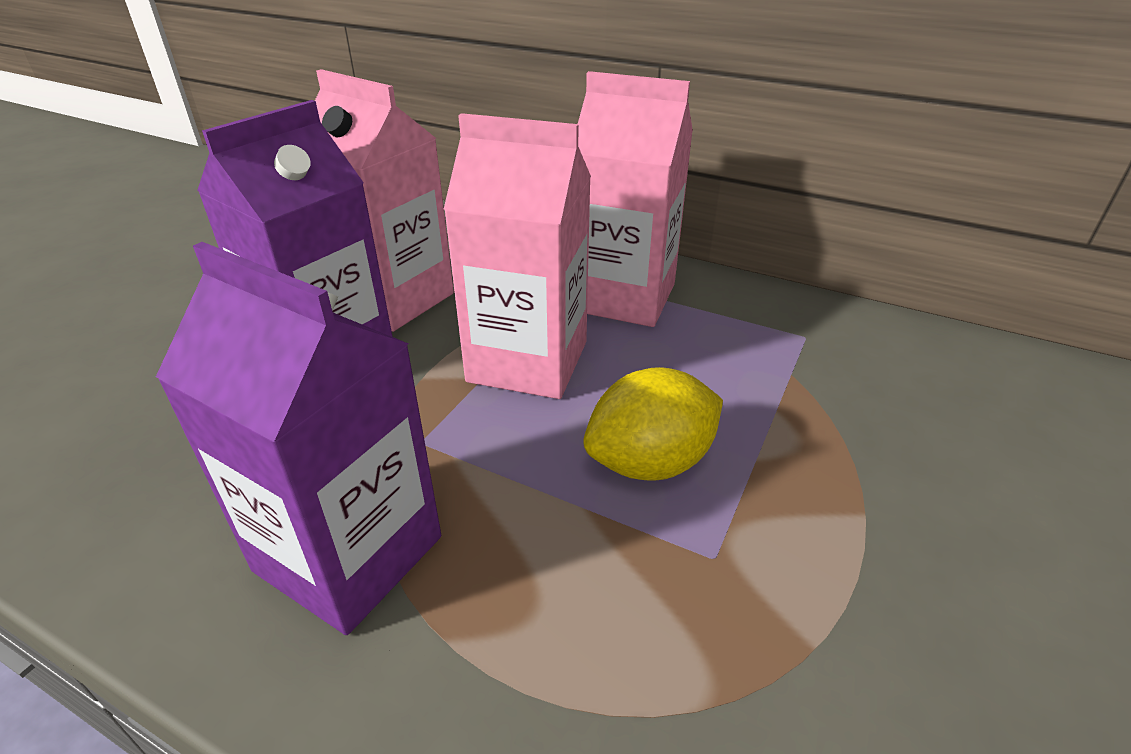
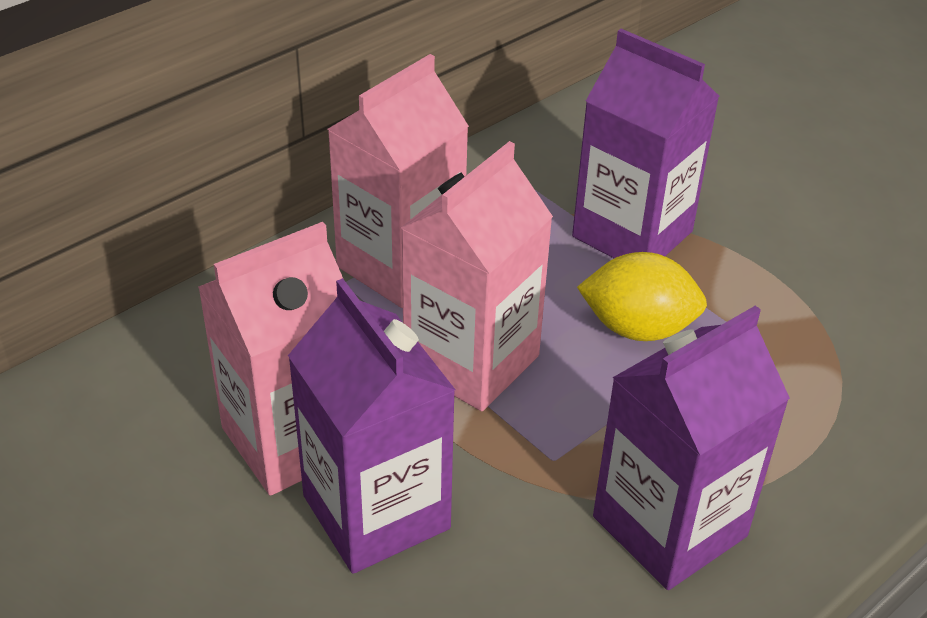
camera: 70 degrees left, 5 degrees up
(650, 462) = (638, 328): yellow lemon -> yellow lemon turned 75 degrees counterclockwise
(803, 425) = (632, 234): none -> purple carton

